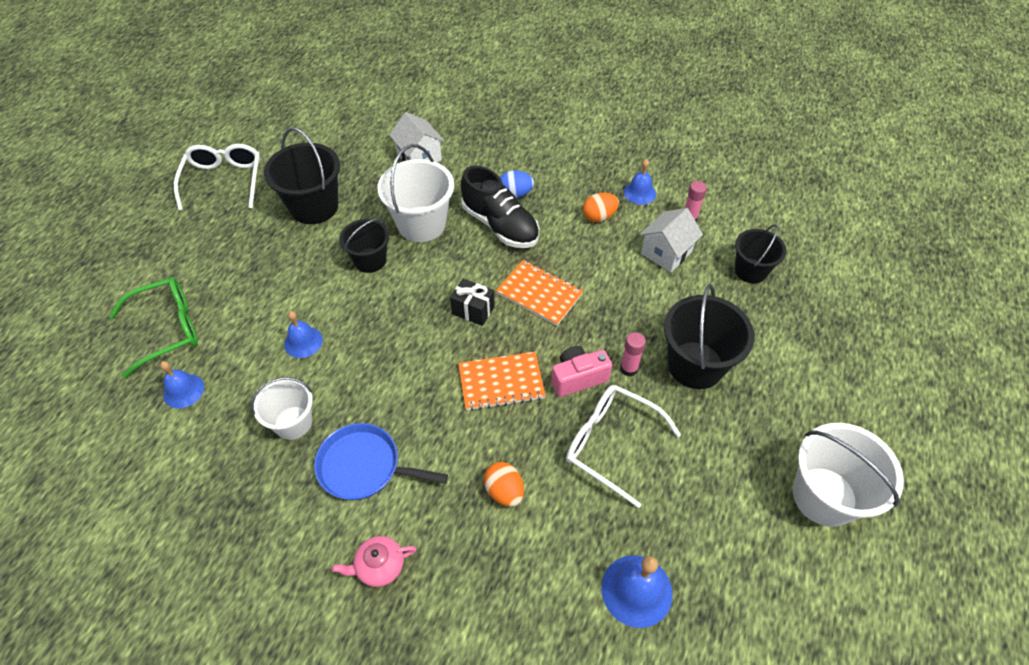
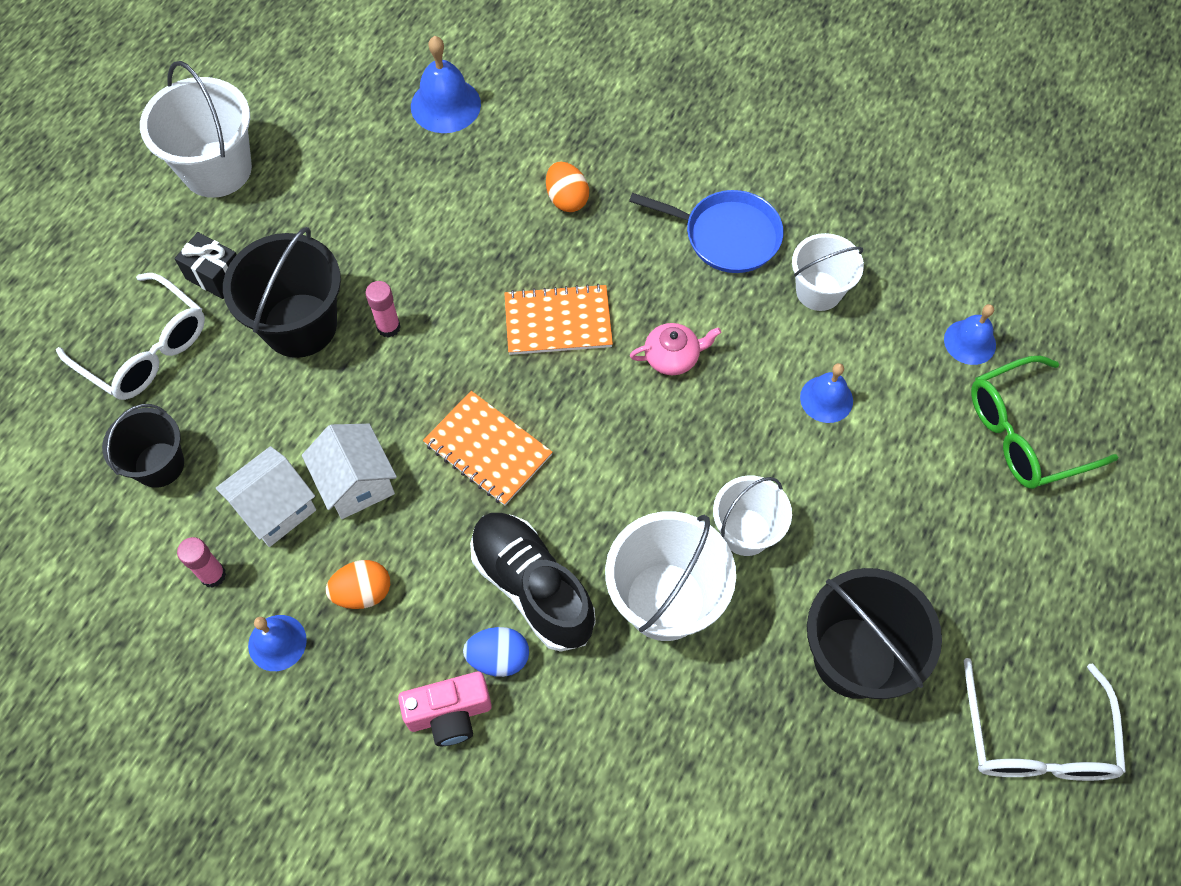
camera: 175 degrees left, 10 degrees up
(370, 260) = (745, 532): black bucket -> white bucket
(379, 566) = (702, 142): pink teapot -> pink teapot (672, 357)
(419, 157) = (671, 774): white house -> white house (356, 483)
(473, 310) = (587, 430): black gift -> black gift (215, 276)
(578, 378) = (458, 320): pink camera -> pink camera (449, 714)
(610, 443) = (436, 239): white glasses -> white glasses (146, 349)

